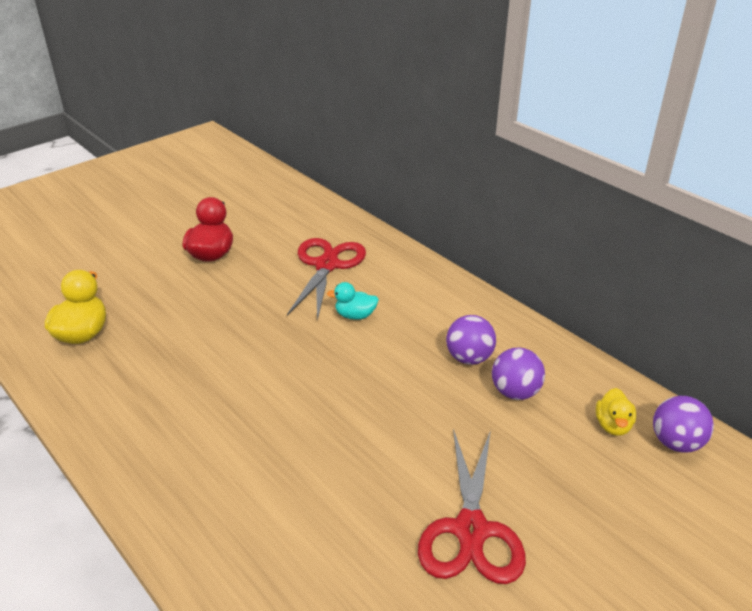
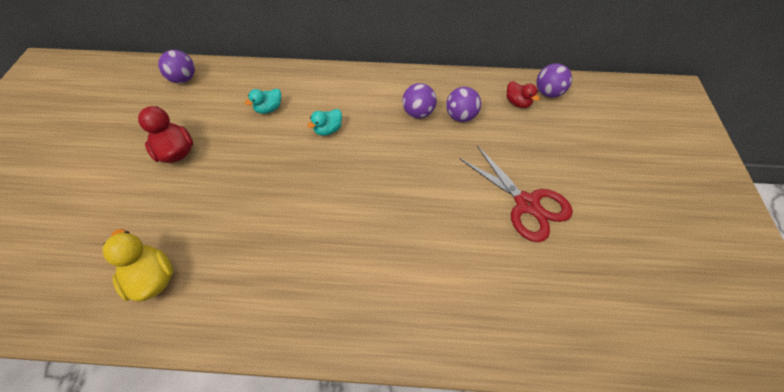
camera: 45 degrees left, 20 degrees up
(289, 201) = (184, 79): none -> purple ball
(326, 265) = (269, 109): red scissors -> turquoise duck
(613, 425) = (517, 103): yellow duck -> red duck

